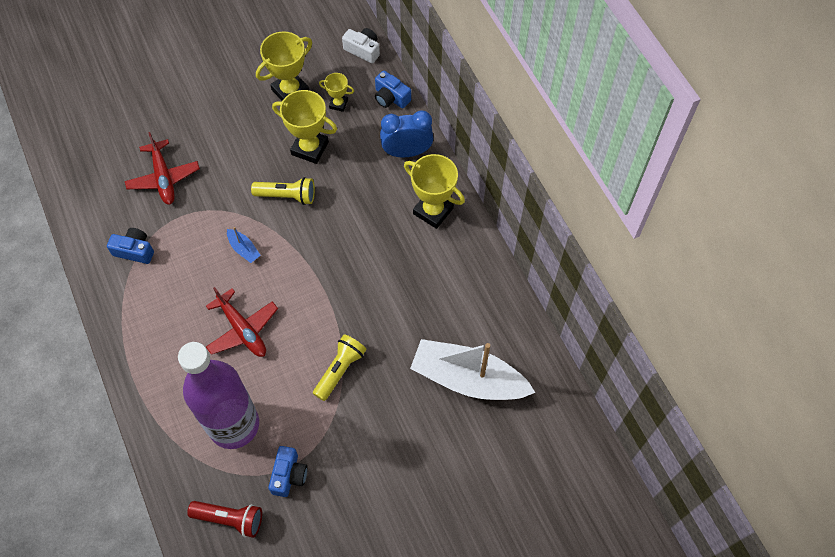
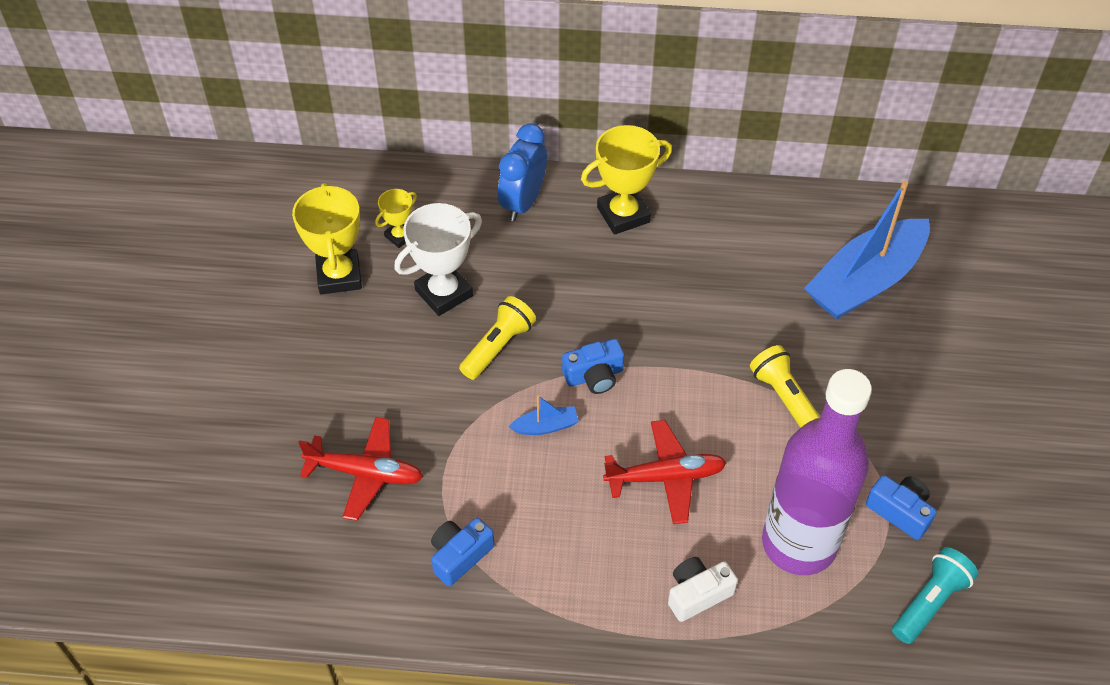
camera: 60 degrees left, 10 degrees down
(230, 519) = (930, 602): red flashlight -> turquoise flashlight
(310, 148) = (444, 293): yellow trophy -> white trophy
(363, 50) = (338, 178): white camera -> white camera (697, 594)
(391, 97) = (432, 182): blue camera -> blue camera (594, 376)
(468, 379) = (865, 282): white boat -> blue boat

